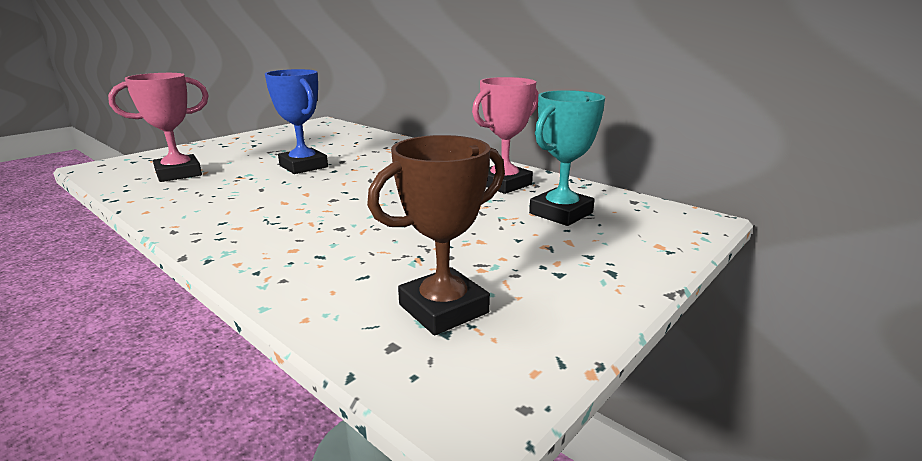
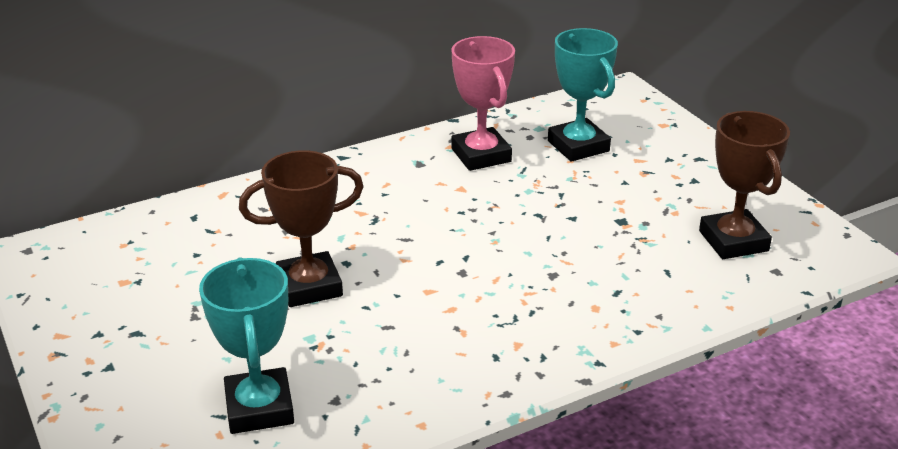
camera: 70 degrees left, 10 degrees up
(178, 173) = (259, 408): pink trophy -> turquoise trophy
(303, 166) = (309, 286): blue trophy -> brown trophy

